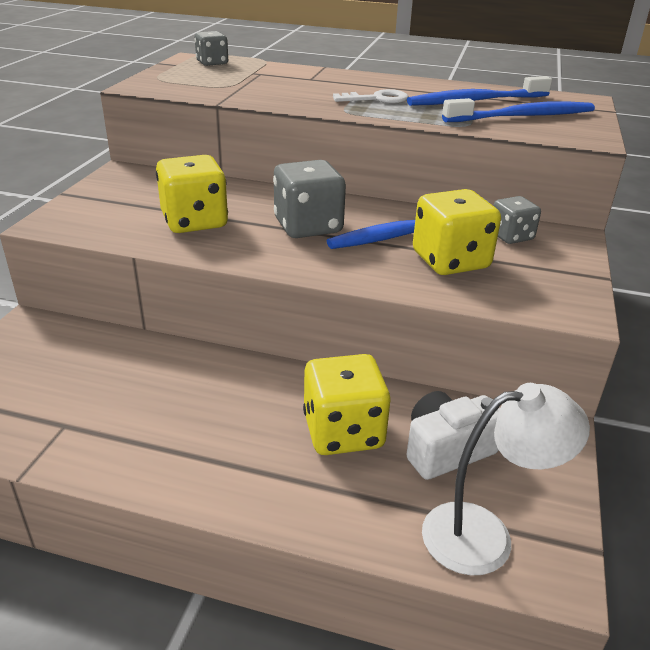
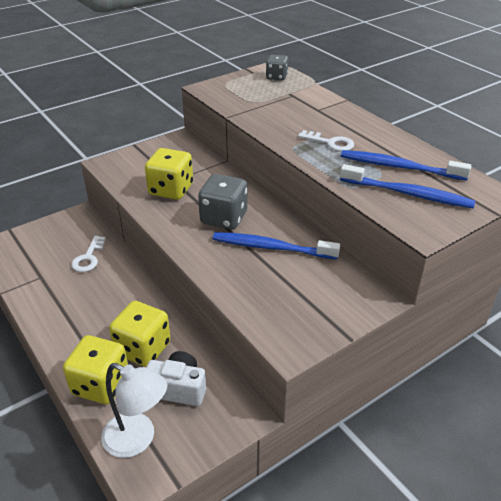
camera: 40 degrees right, 5 degrees up
(115, 368) = (88, 258): none -> white key
(450, 261) = (269, 278): yellow dice -> yellow dice (101, 385)
(511, 236) = (335, 279): grey dice -> none

